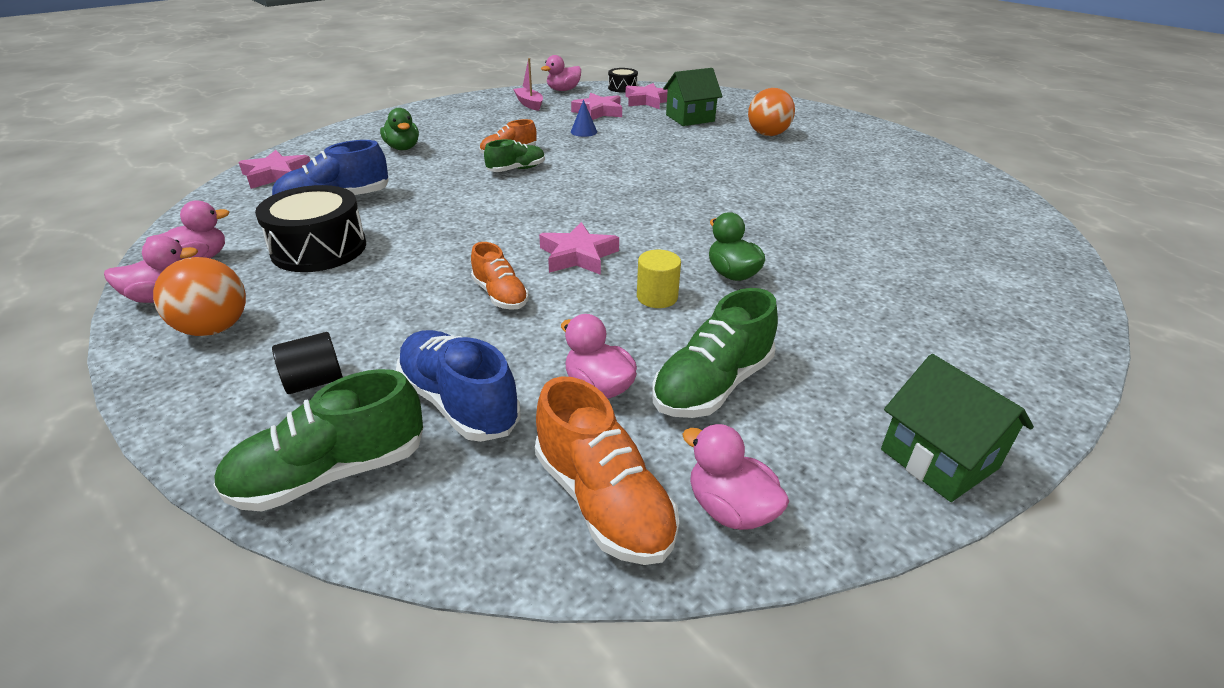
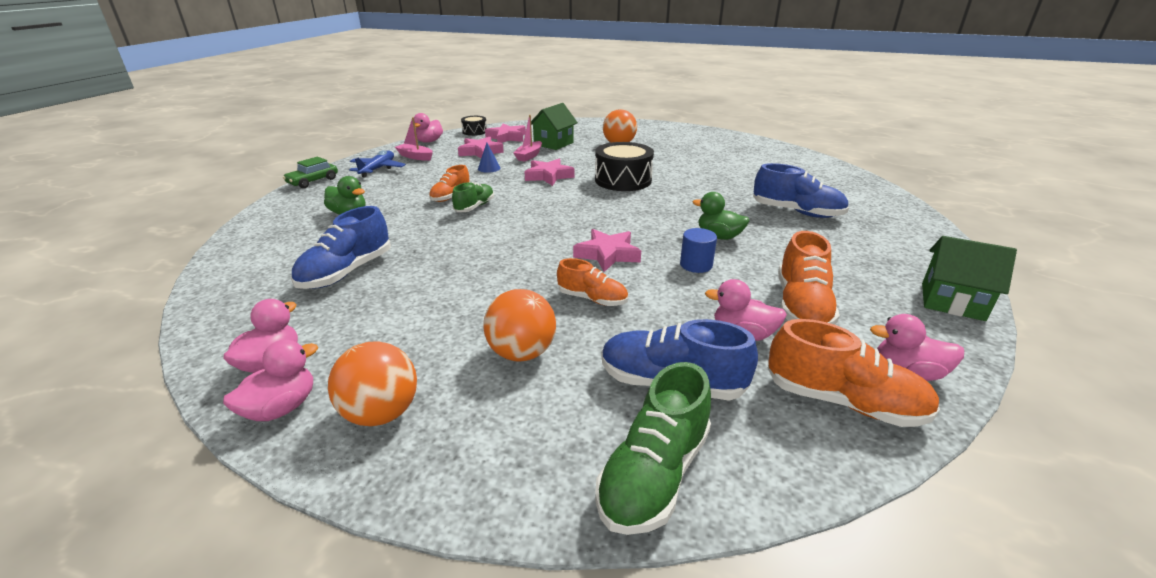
camera: 30 degrees left, 5 degrees down
(276, 175) = (248, 266): pink star -> pink star (548, 176)
(314, 381) = (540, 416): black cylinder -> none
(319, 248) = (388, 314): black drum -> black drum (623, 180)
(372, 322) = (522, 353): none -> orange ball
(413, 110) = (313, 181): none -> green car
(480, 110) = (378, 169): none -> blue plane
(643, 127) = (529, 156): none -> pink boat
(657, 297) = (696, 265): yellow cylinder -> blue cylinder
(712, 385) = (801, 306): green shoe -> orange shoe
(883, 275) = (796, 212): none -> blue shoe

